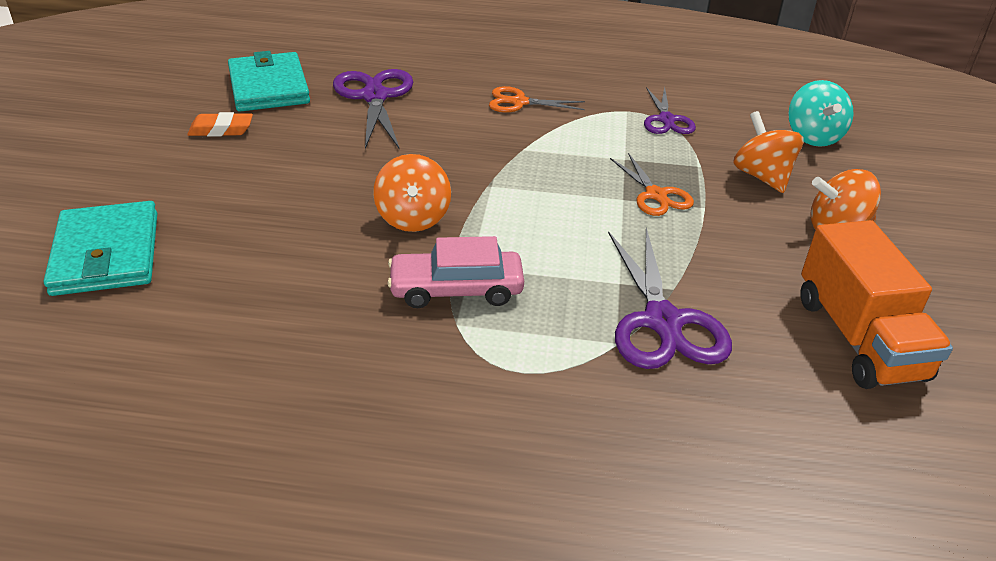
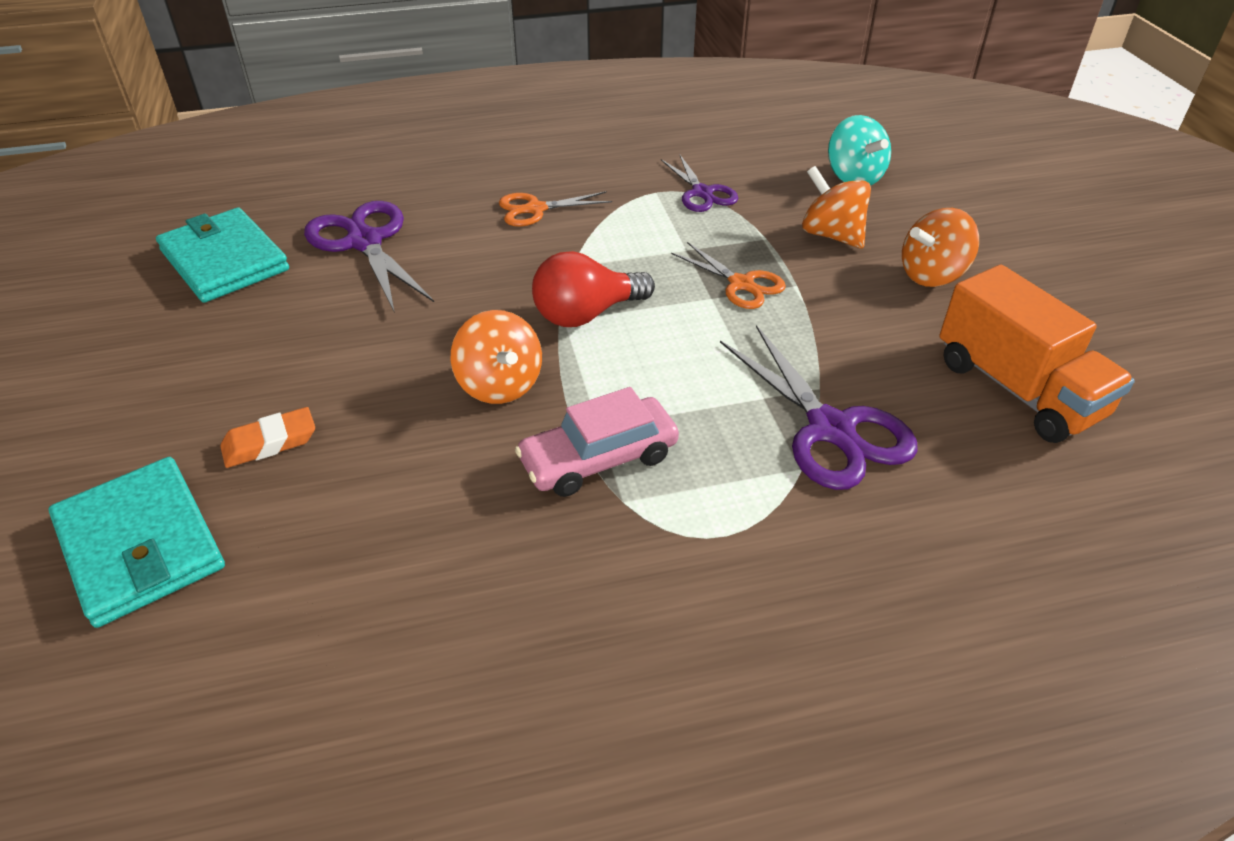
camera: 20 degrees left, 5 degrees up
(221, 130) = (196, 333): orange eraser -> orange eraser (270, 443)
(512, 186) = (586, 314): none -> red light bulb

